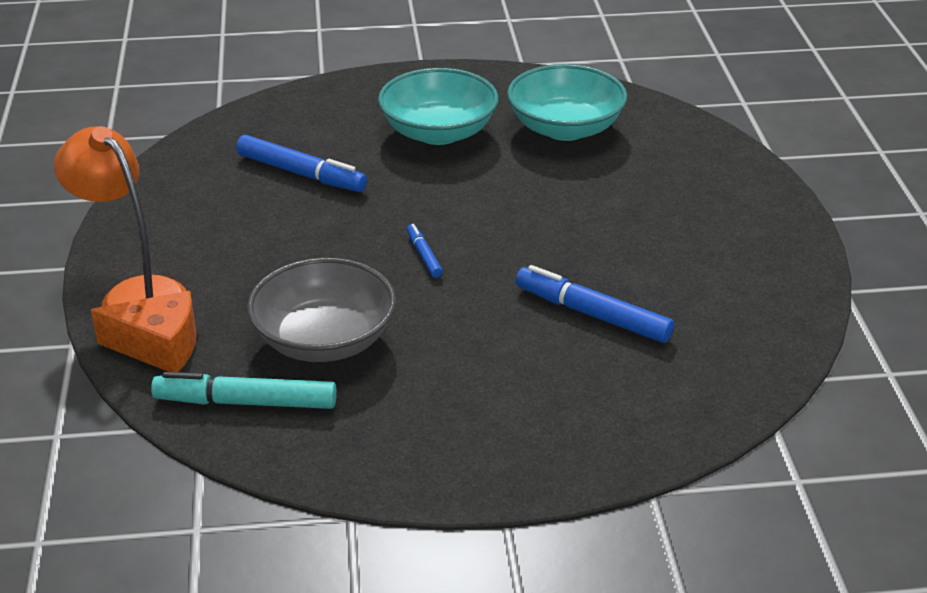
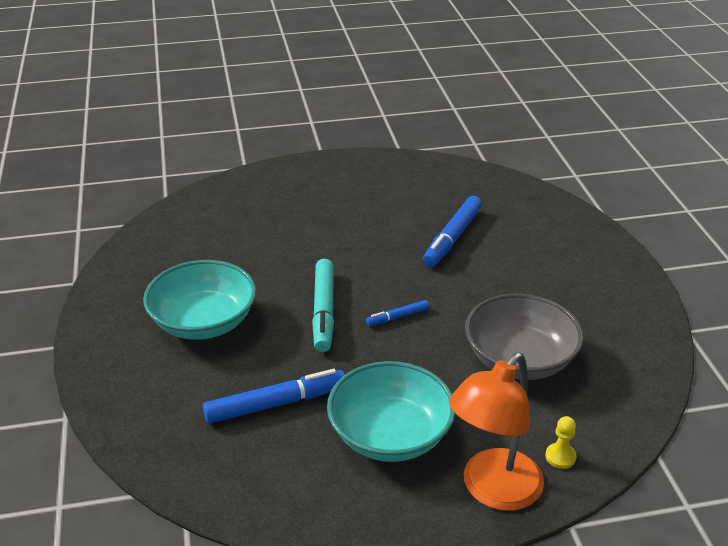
camera: 95 degrees left, 0 degrees up
(159, 347) = (560, 457): orange cheese -> yellow pawn
(246, 402) = (606, 392): turquoise marker -> turquoise marker (324, 311)
(301, 173) = (276, 404): blue marker -> blue marker turned 45 degrees clockwise
(565, 128) = (202, 253): turquoise bowl -> turquoise bowl (390, 435)

